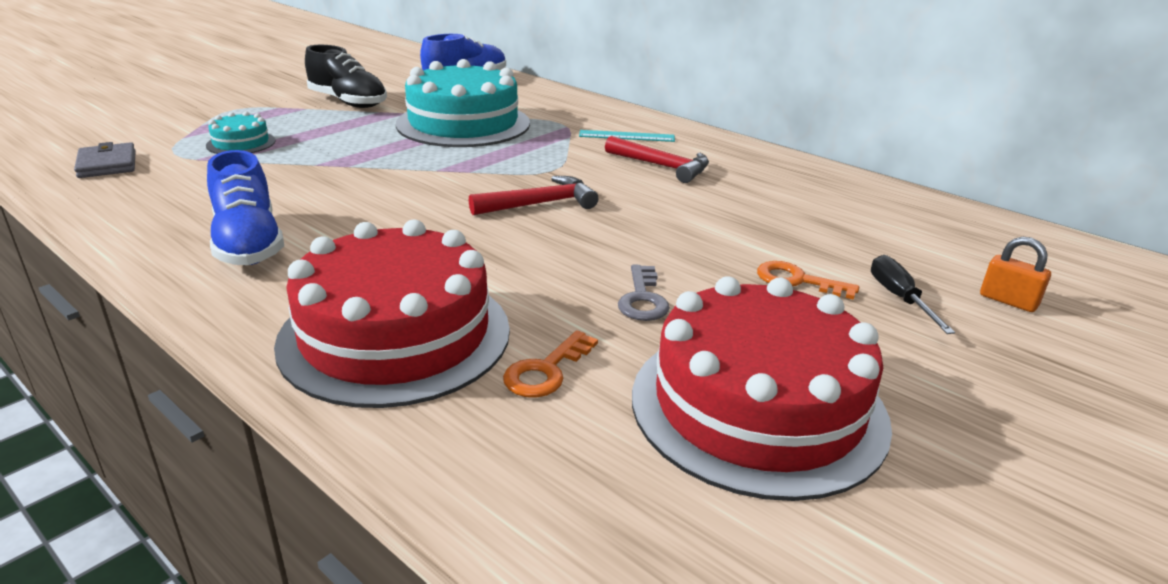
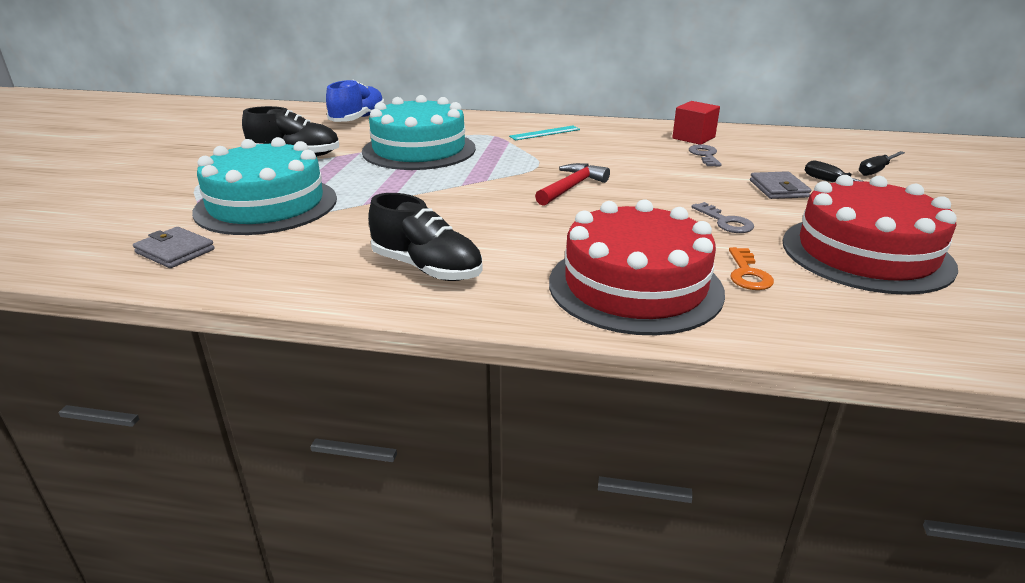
camera: 30 degrees left, 0 degrees up
(241, 143) = (266, 205): turquoise cake -> turquoise cake, size x2.24
(248, 244) = (427, 268): blue shoe -> black shoe
(661, 166) = (600, 146): red hammer -> none
(776, 210) = (705, 155): none -> grey key
(797, 281) = (778, 189): orange key -> grey wallet
(803, 185) = (693, 138): none -> red cube
(1008, 301) = (876, 170): orange padlock -> black screwdriver

